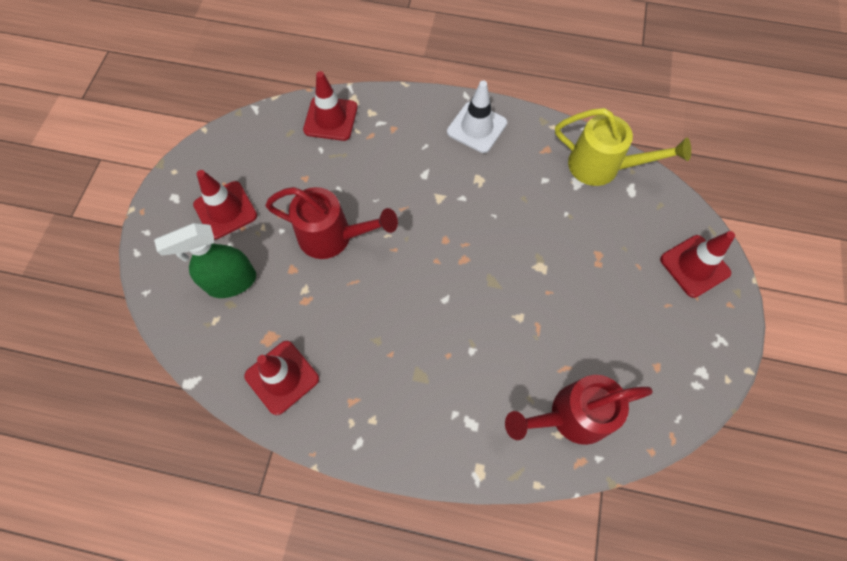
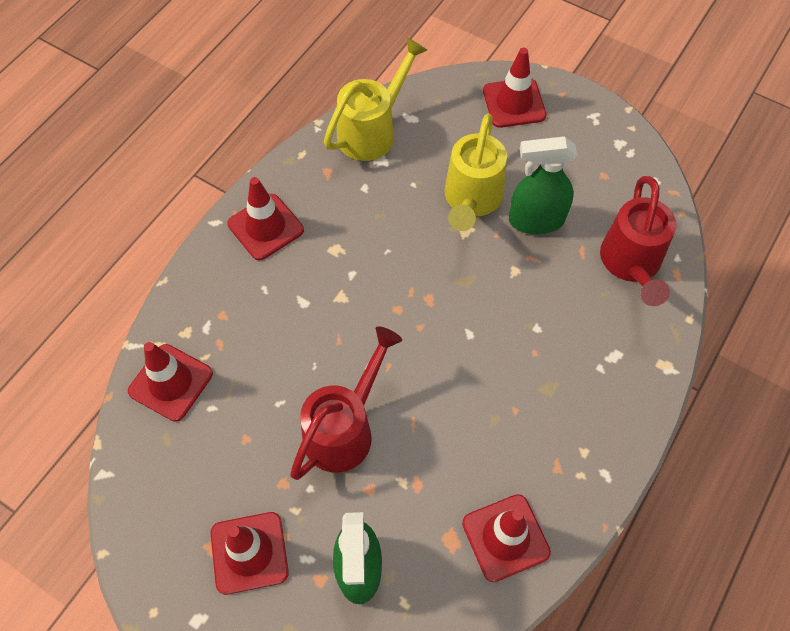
camera: 70 degrees left, 5 degrees down
(476, 127) = (265, 227): white traffic cone -> red traffic cone
(573, 262) = (471, 200): none -> yellow watering can
(578, 320) = (536, 220): none -> green spray bottle

